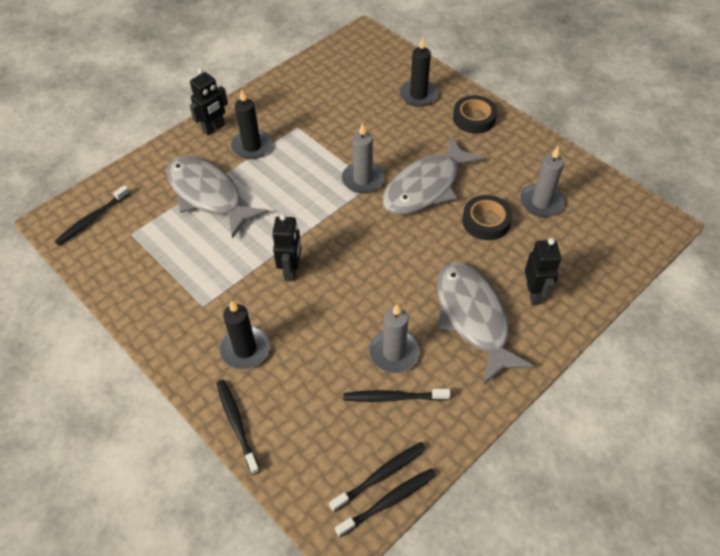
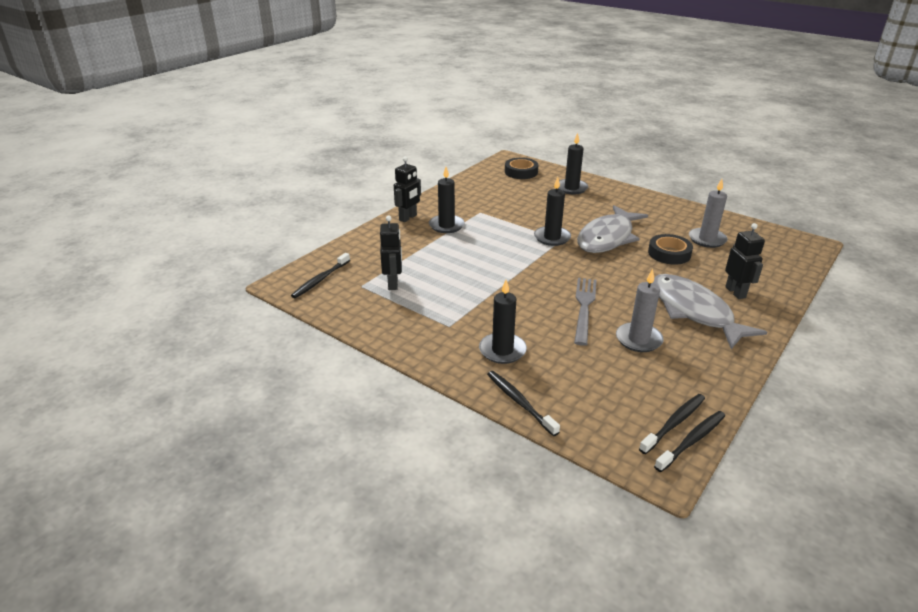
camera: 10 degrees left, 20 degrees down
(208, 195) = (421, 257): grey fish -> none
(291, 270) = (519, 296): black robot -> black robot (393, 284)
(355, 296) = (584, 307): none -> grey fork
(363, 179) = (552, 237): grey candle -> black candle
(393, 397) = (654, 369): black toothbrush -> none
(474, 118) = (624, 197): black tape -> black tape (521, 172)

